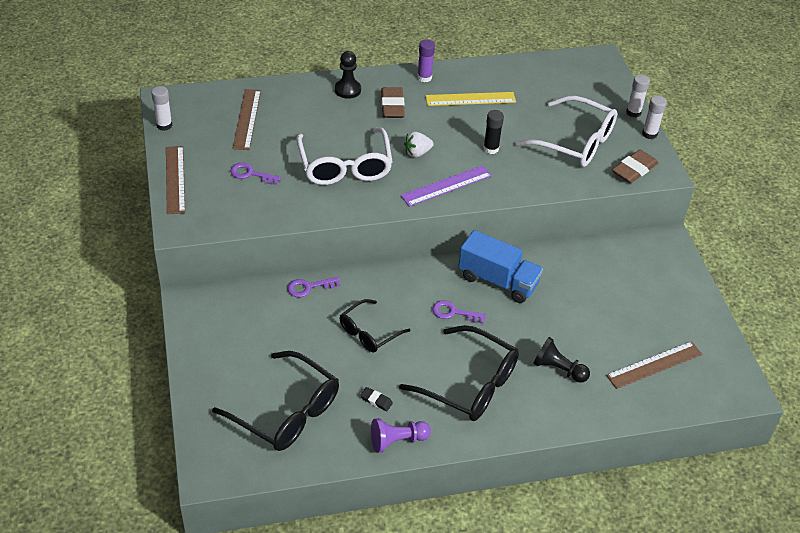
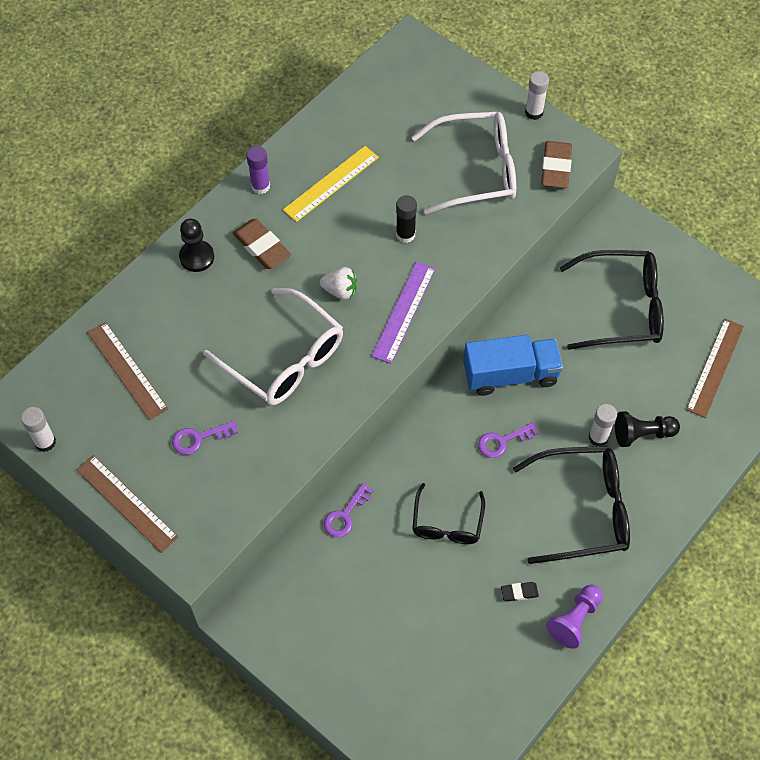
camera: 35 degrees left, 15 degrees up
(286, 412) = (452, 669): black glasses -> black glasses (622, 308)
(417, 153) = (340, 291): white strawberry -> white strawberry turned 105 degrees counterclockwise
(633, 112) = (498, 95): white glue stick -> white glue stick (598, 437)

